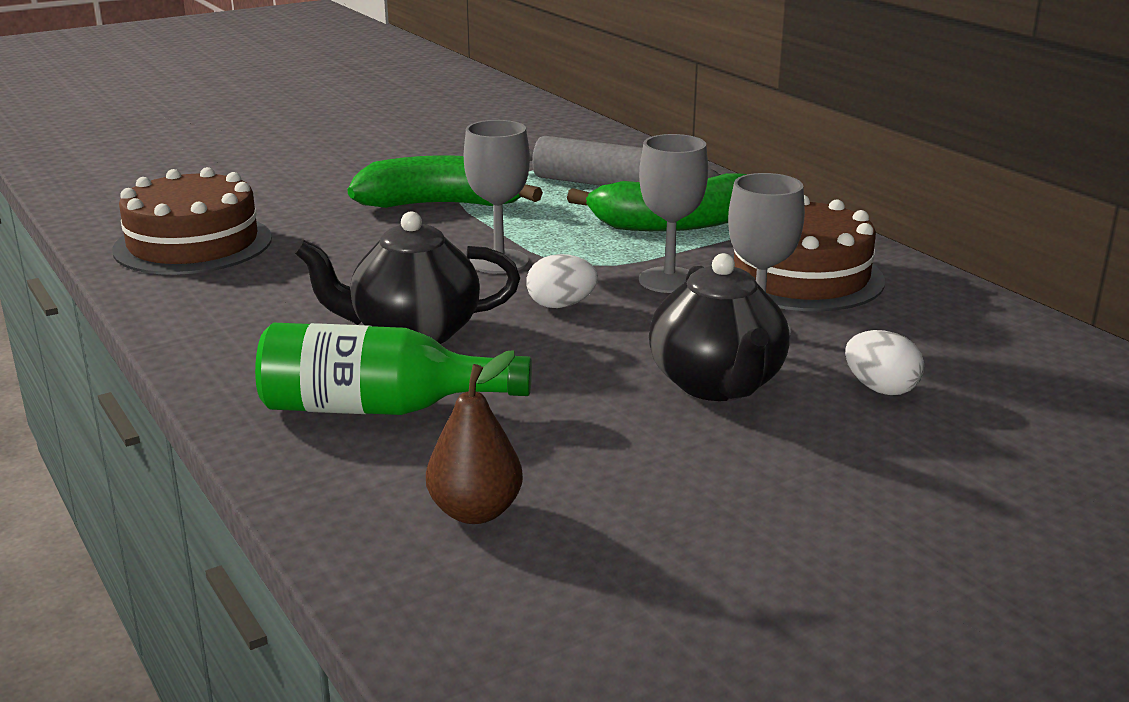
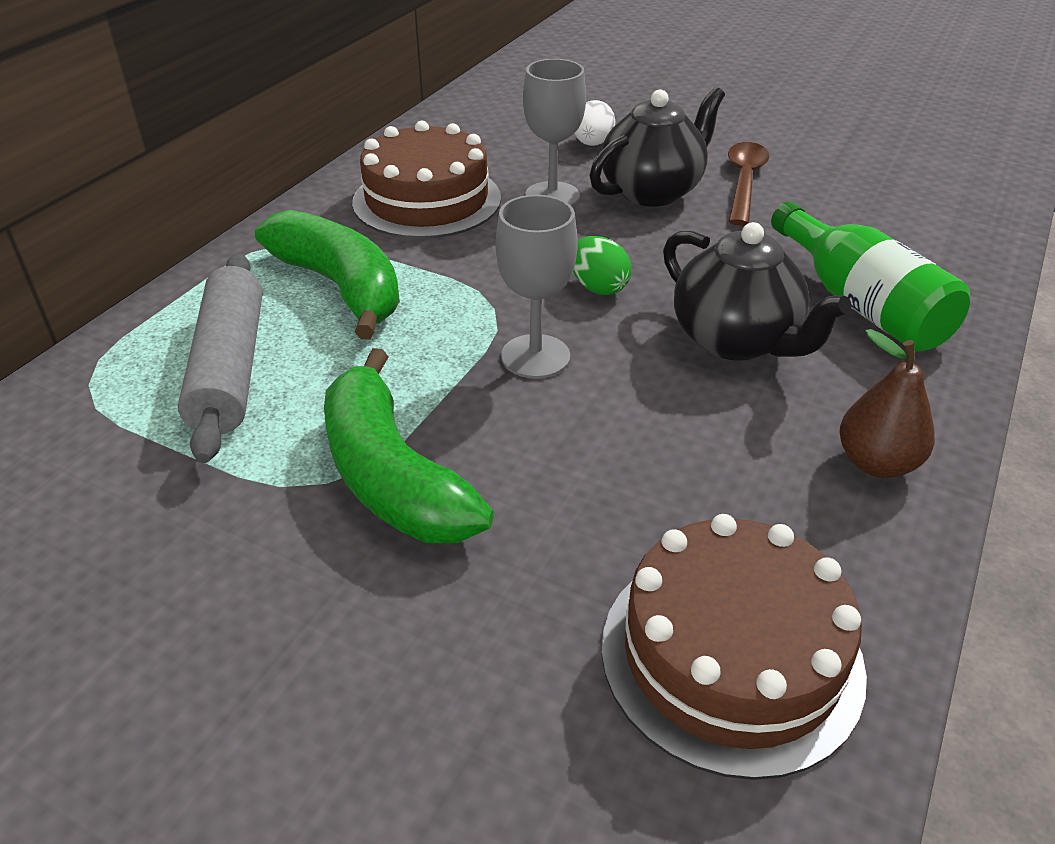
camera: 120 degrees left, 15 degrees up
(475, 511) = (902, 223): brown pear -> brown pear (876, 463)
(561, 305) = (598, 287): white egg -> green egg
(669, 280) = (491, 253): grey goblet -> none
(687, 449) = (744, 182): none -> brown spoon

